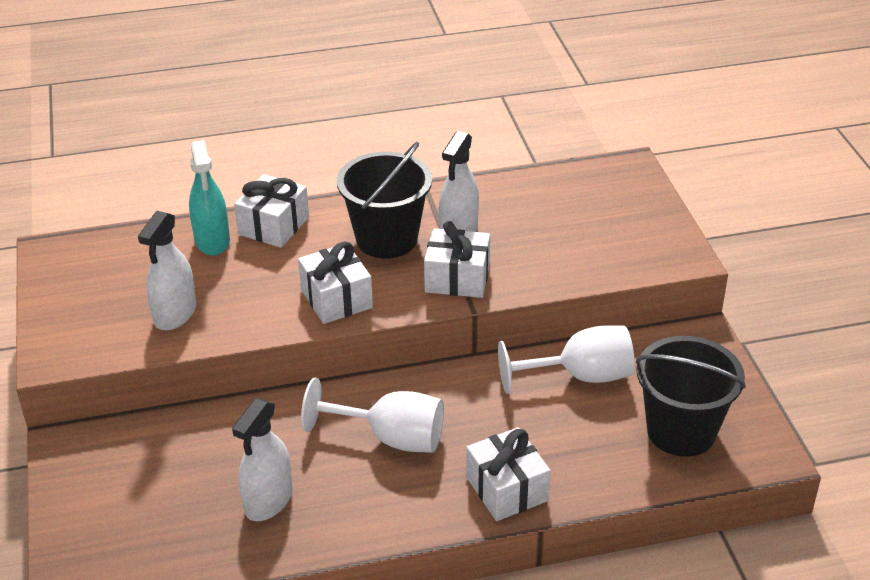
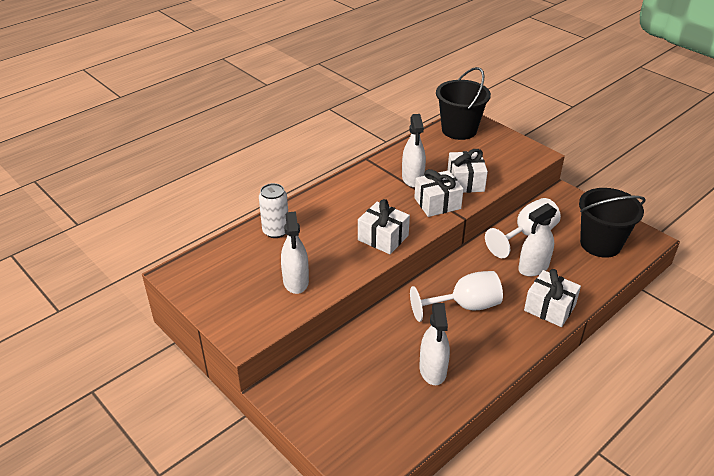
camera: 30 degrees left, 0 degrees up
(212, 241) = (276, 231): turquoise spray bottle -> white can
(273, 226) = (305, 210): white gift -> white gift (465, 182)
(387, 239) = (377, 195): black bucket -> black bucket (459, 130)
(541, 425) = (533, 268): none -> white spray bottle

